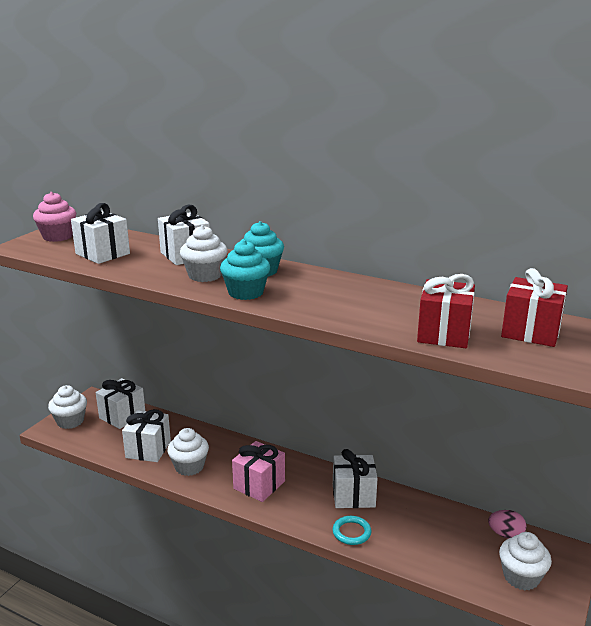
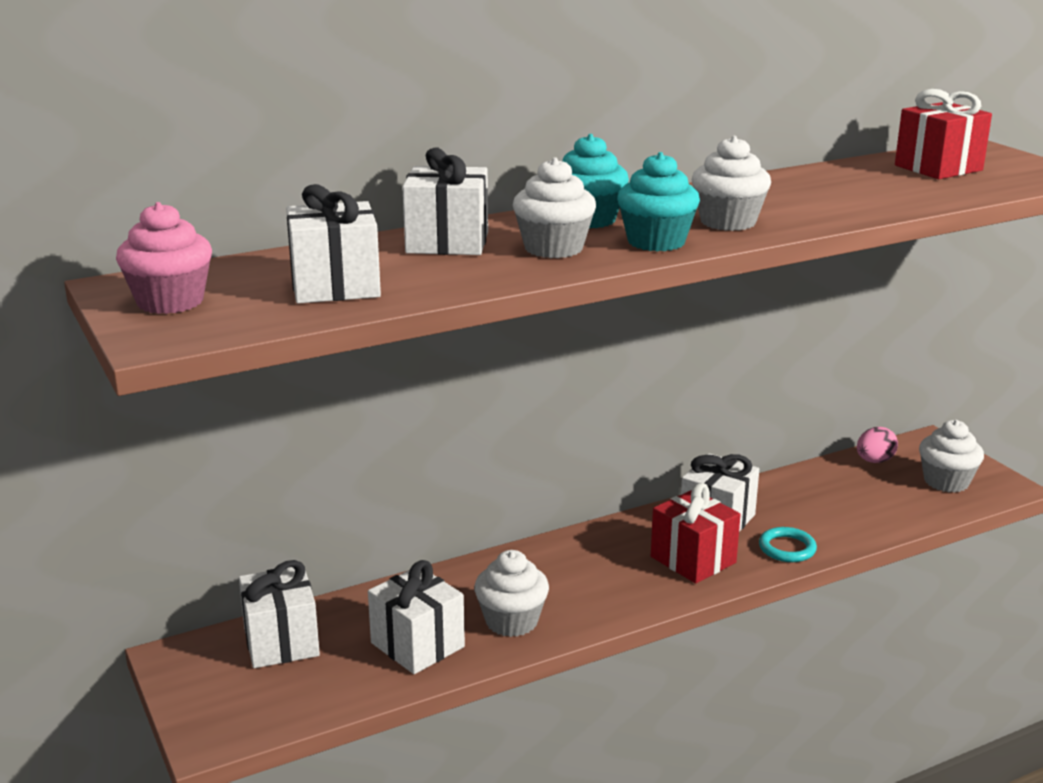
camera: 55 degrees left, 0 degrees up
(70, 421) = (218, 704): white cupcake -> white cupcake (728, 222)
(259, 485) = (622, 578): pink gift -> none
(444, 334) = (905, 195): red gift -> red gift (693, 560)

